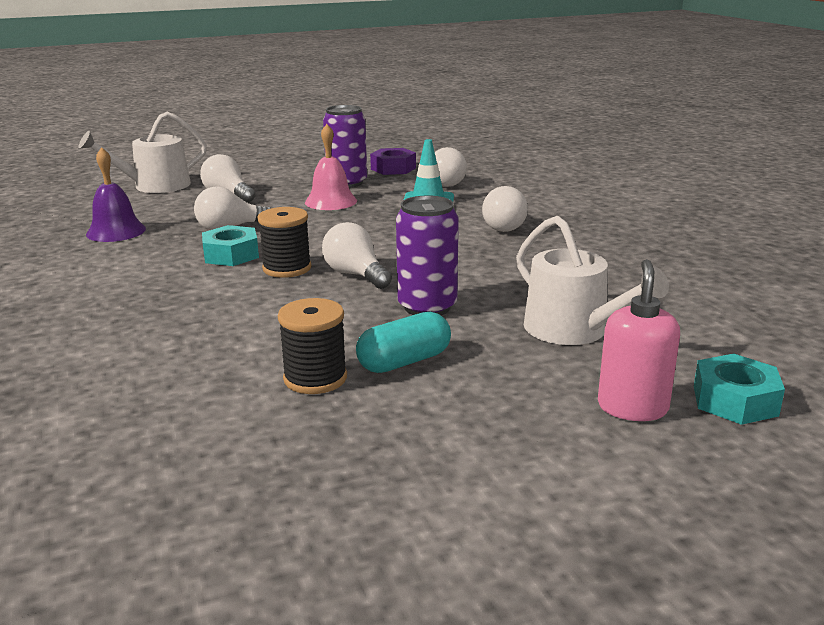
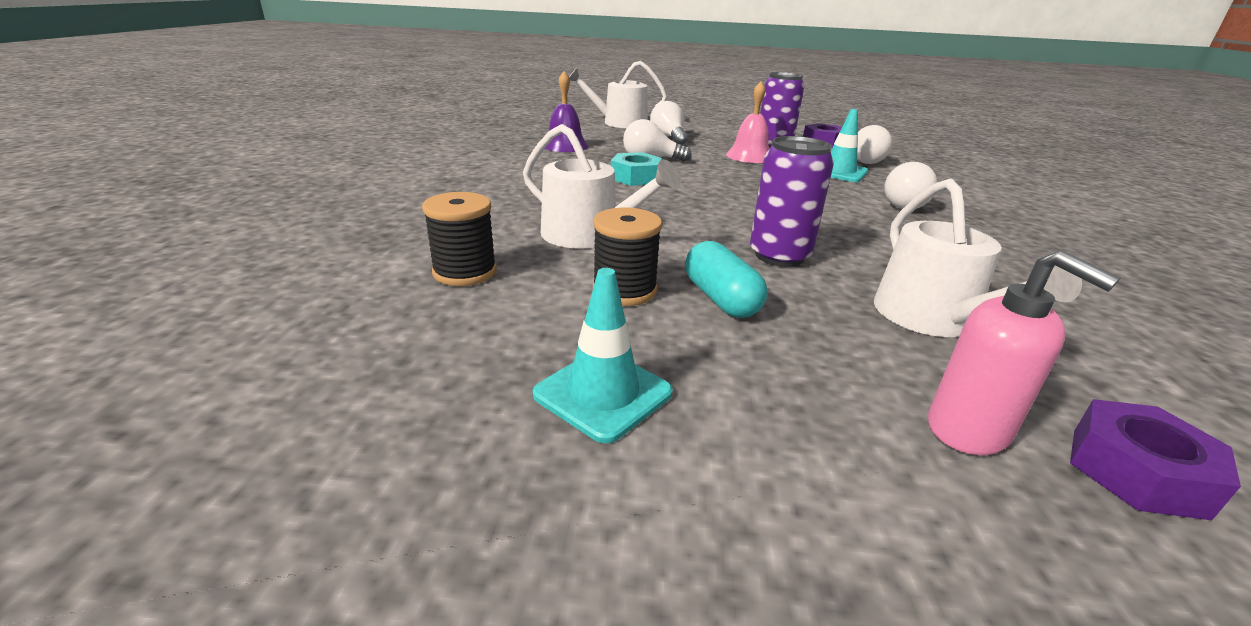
camera: 25 degrees right, 5 degrees up
(236, 333) = (588, 235): none -> white watering can
(287, 268) = (672, 196): black spool -> black spool (465, 272)
(355, 275) = (729, 214): white light bulb -> none
(366, 469) = (603, 393): none -> turquoise traffic cone
(404, 361) = (721, 299): turquoise capsule -> turquoise capsule turned 75 degrees clockwise
(632, 407) = (968, 430): pink soap dispenser -> pink soap dispenser turned 105 degrees clockwise
(735, 400) = (1137, 471): turquoise nut -> purple nut

